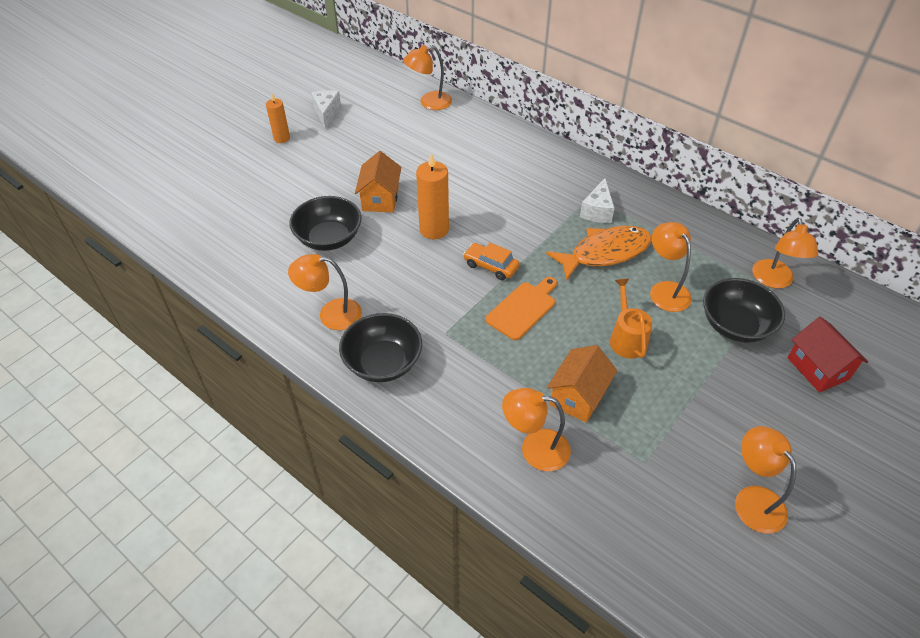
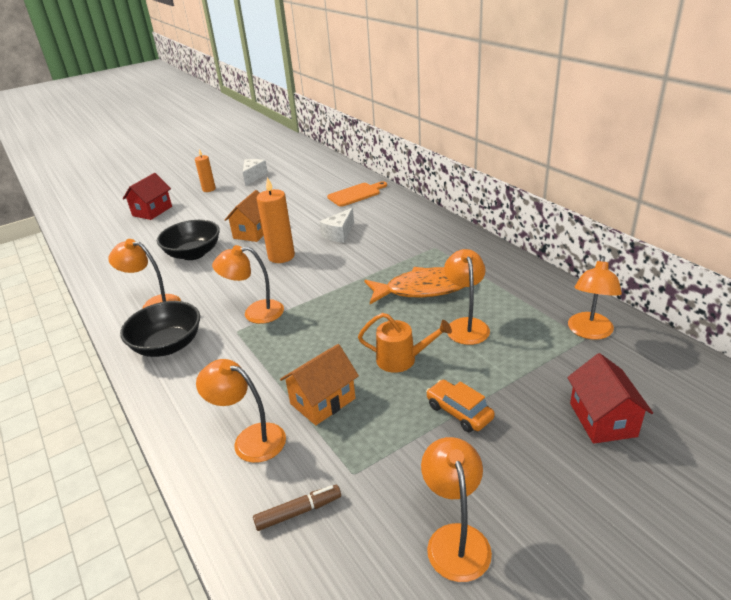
camera: 20 degrees right, 15 degrees down
(231, 180) = (152, 211): none -> red house
(429, 103) = (337, 175): orange lamp -> orange lamp (255, 313)
(491, 266) = (311, 287): orange car -> orange car (459, 412)
(523, 308) = (318, 322): orange cutting board -> orange cutting board (356, 194)
(597, 211) = (435, 257): white cheese -> white cheese (339, 234)
(618, 507) = (298, 512): none -> brown marker
(626, 338) = (402, 359): orange watering can -> orange watering can turned 90 degrees clockwise
(735, 325) = (525, 365): black bowl -> none

